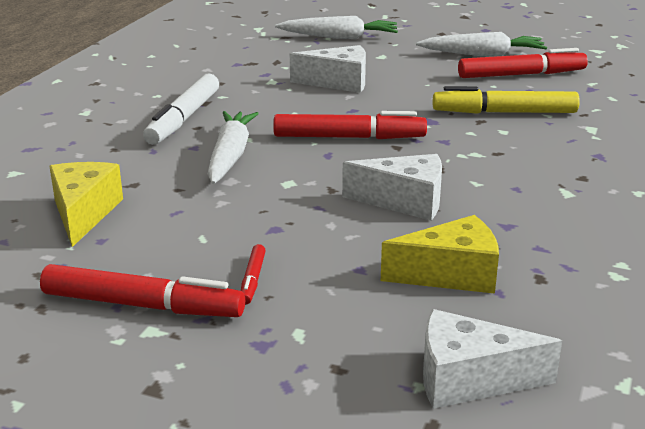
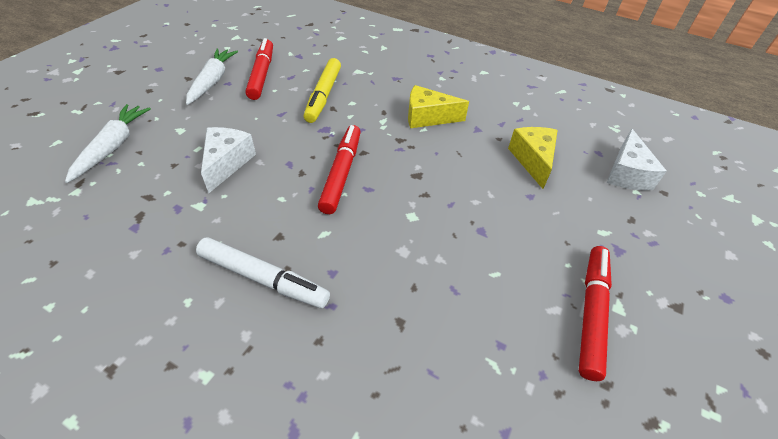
camera: 85 degrees left, 20 degrees up
(84, 213) = (454, 361): yellow cheese -> yellow cheese (427, 117)
(230, 156) = (357, 247): white carrot -> none
(252, 280) = (549, 248): red marker -> none
(405, 201) = (446, 162): white cheese -> none

